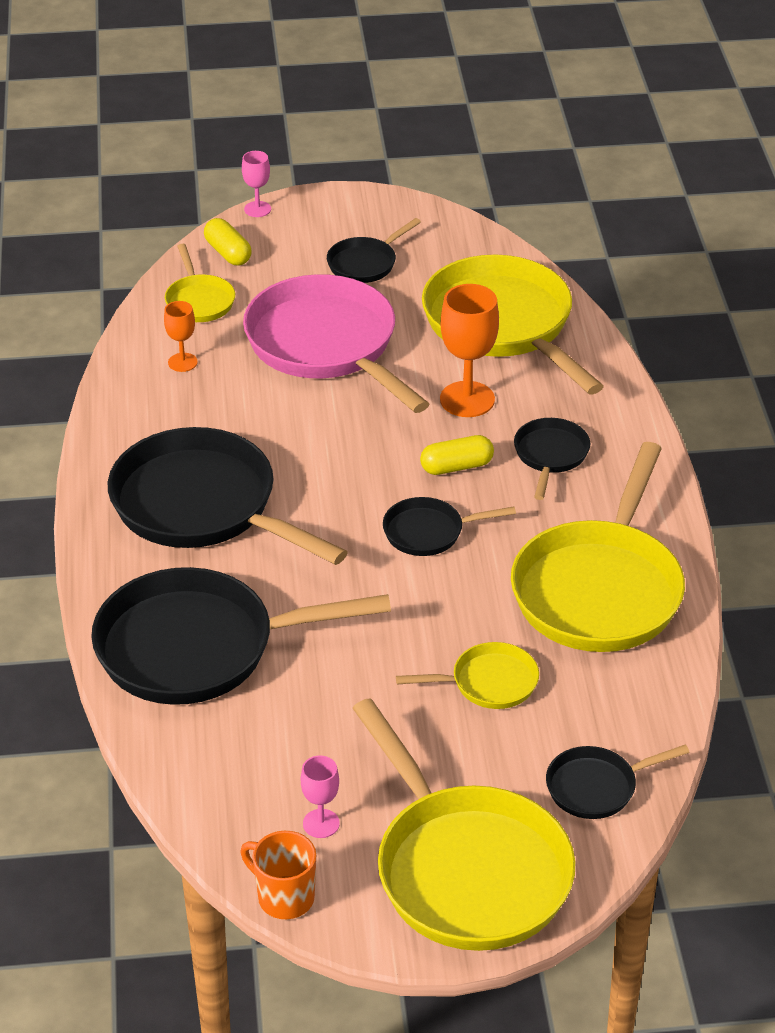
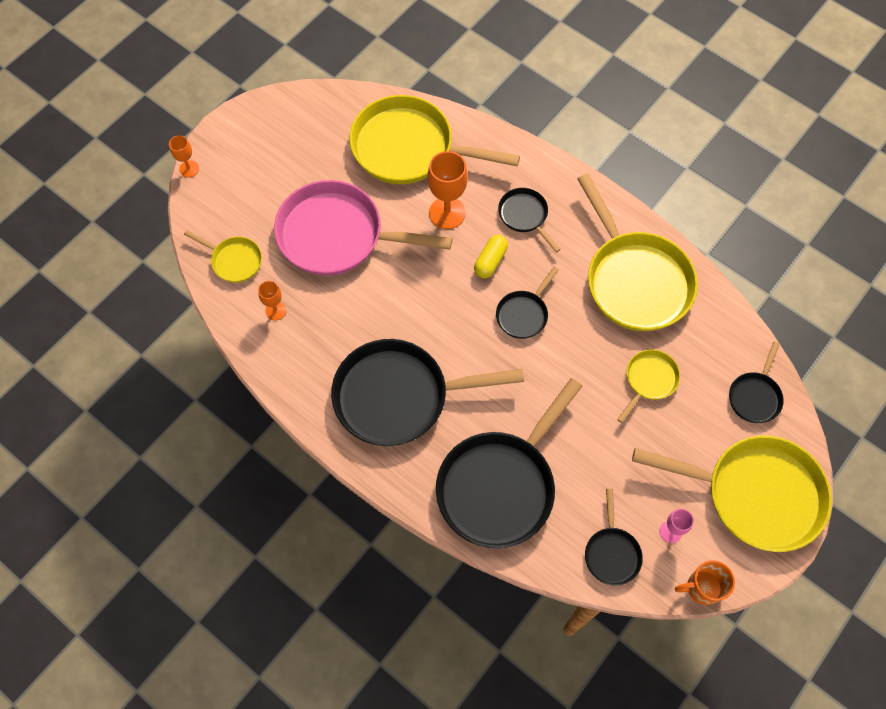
camera: 45 degrees left, 25 degrees up
(228, 253) = (210, 214): yellow capsule -> none
(257, 209) = (189, 169): pink goblet -> orange goblet
(365, 263) = (292, 162): black pan -> black pan (611, 553)

